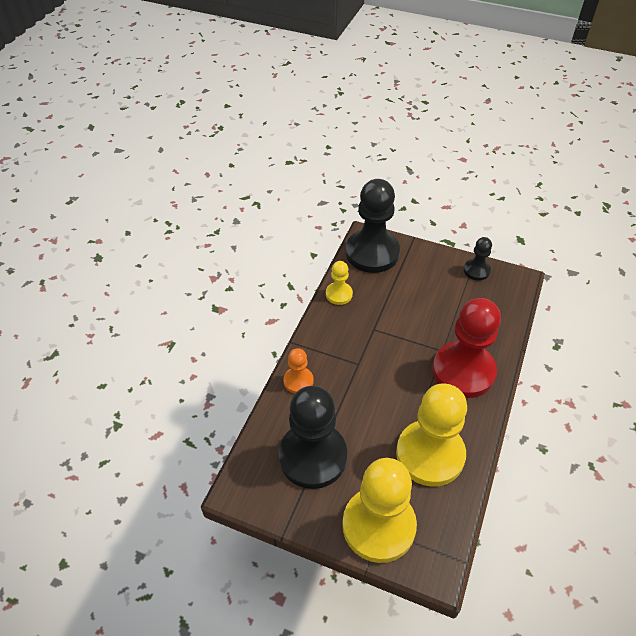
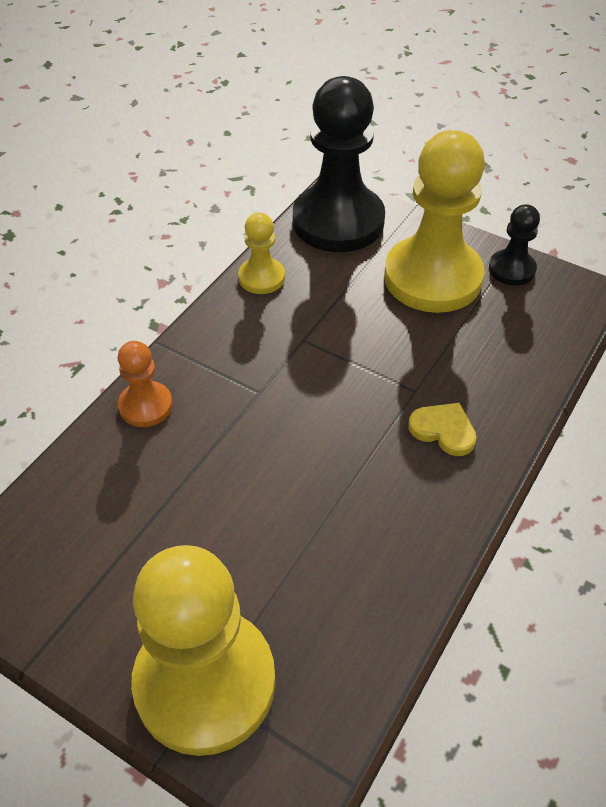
camera: 10 degrees right, 0 degrees up
(312, 456) = (126, 537): black pawn -> none
(430, 454) = (341, 567): yellow pawn -> yellow pawn (432, 278)
(463, 371) = (443, 430): red pawn -> yellow heart

